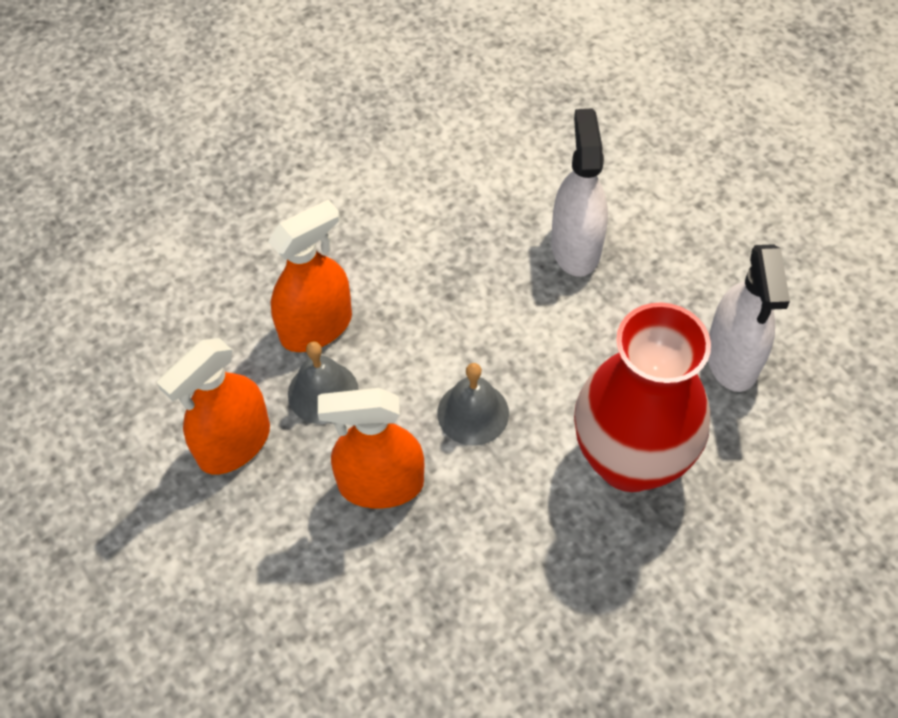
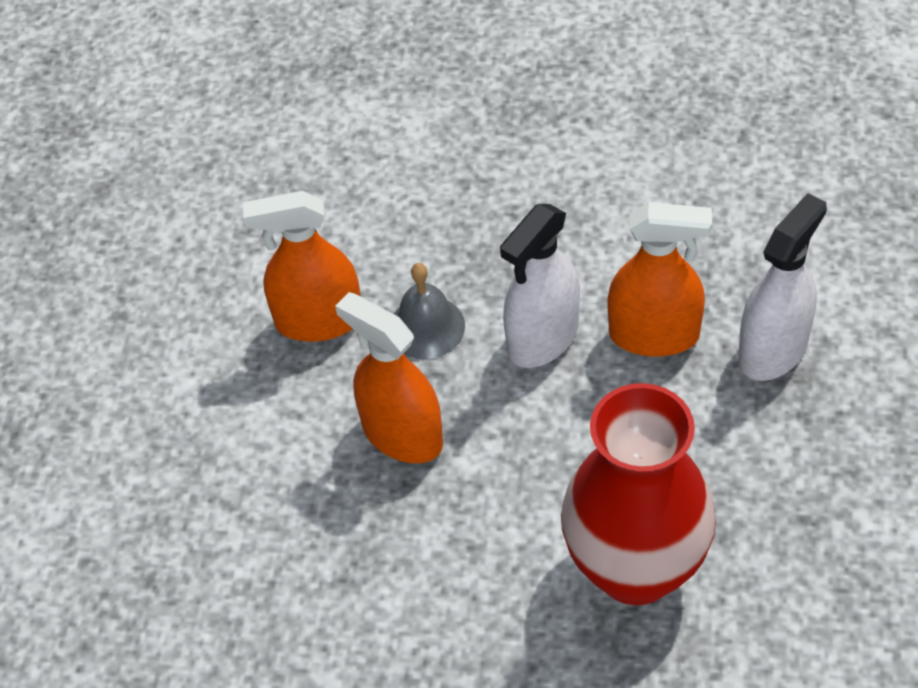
camera: 45 degrees right, 5 degrees down
(316, 327) = (471, 269): orange spray bottle -> orange spray bottle (654, 335)
(473, 413) = (535, 430): grey bell -> none
(732, 358) = (826, 550): white spray bottle -> white spray bottle (543, 338)

